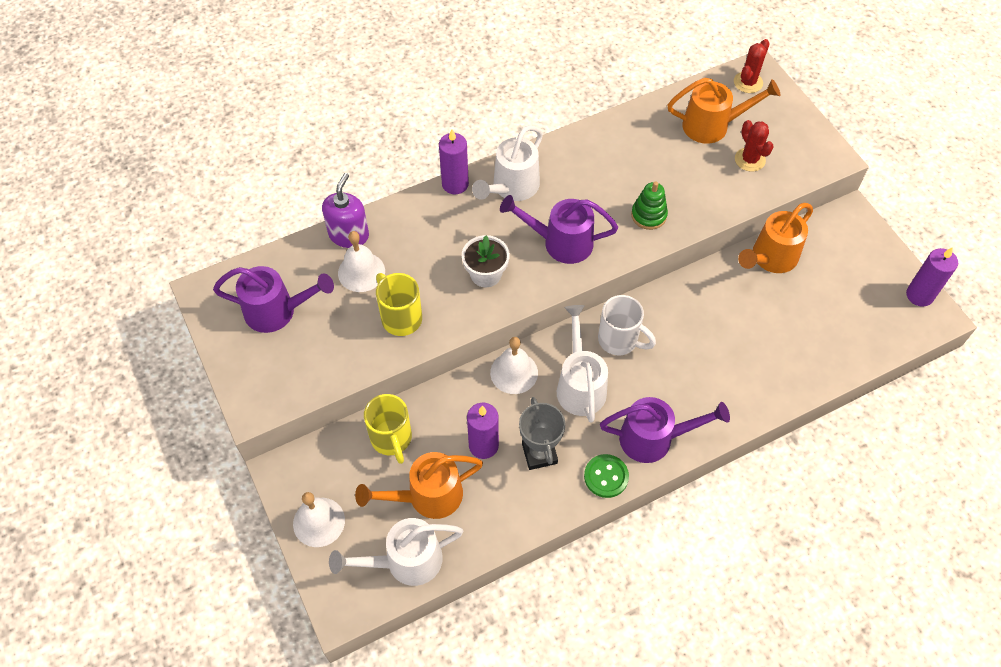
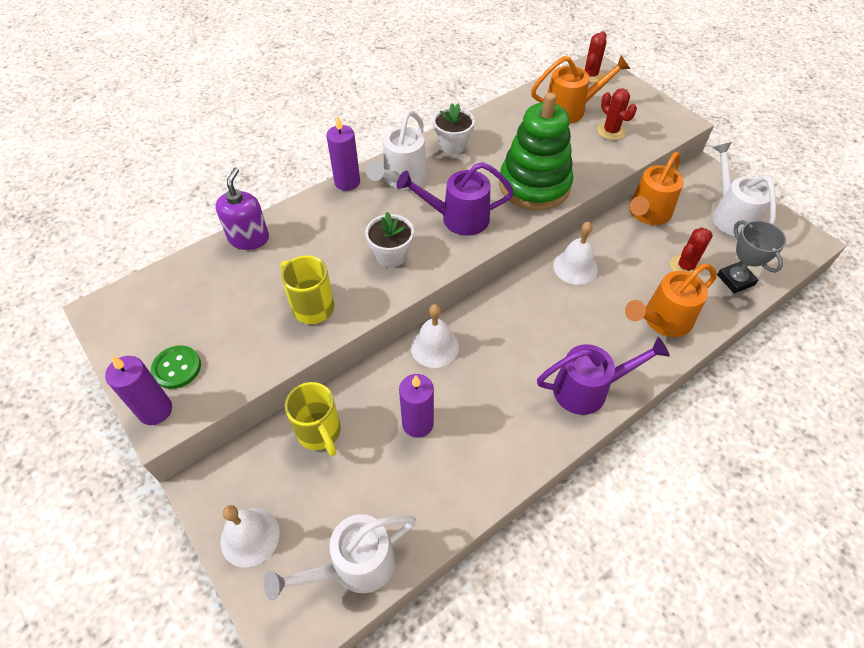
camera: 10 degrees left, 5 degrees down
(277, 311) = (181, 318): purple watering can -> none
(361, 272) = (265, 269): white bell -> white bell (575, 267)
(427, 496) = (367, 487): orange watering can -> orange watering can (662, 320)
(539, 453) = (477, 422): grey trophy -> grey trophy (735, 280)
(573, 153) = (452, 145): none -> white flower pot
(580, 385) = (502, 348): white watering can -> white watering can (730, 215)
(606, 476) = (550, 435): green button -> green button (177, 368)
(619, 340) = (530, 302): white mug -> none
(648, 215) = (534, 185): green stacking toy -> green stacking toy, size x2.12
(792, 325) = (685, 267): none -> red cactus
(919, 295) = (787, 226): purple candle -> purple candle (155, 410)

